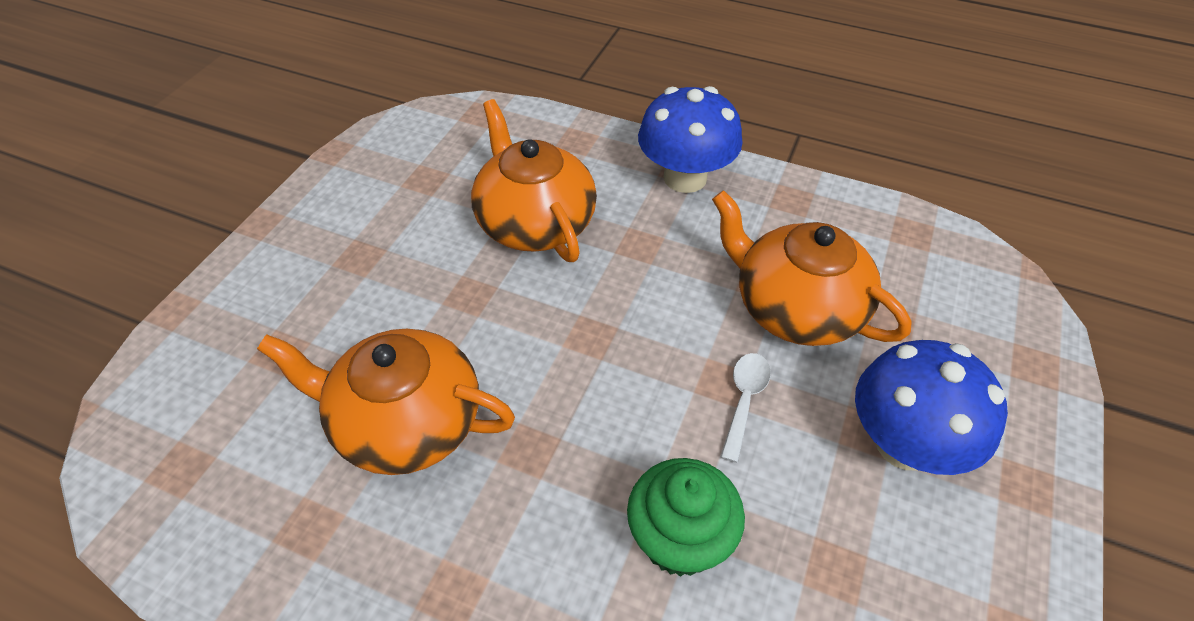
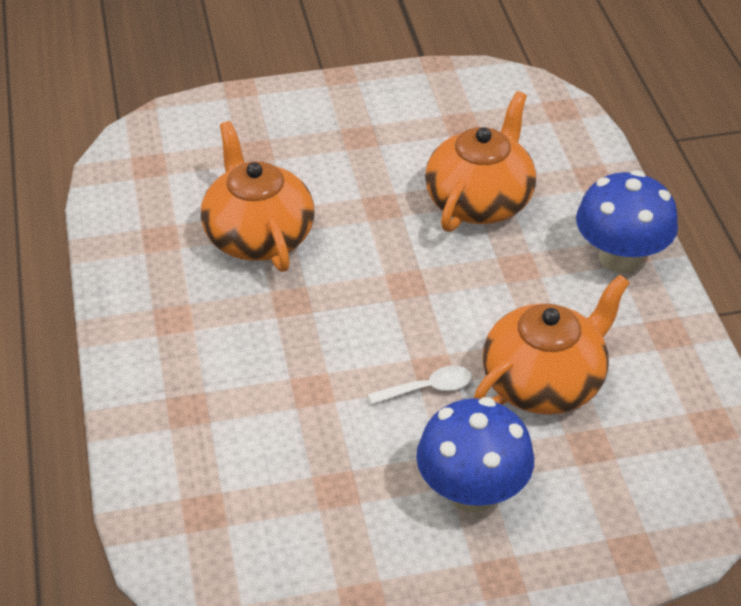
camera: 55 degrees right, 5 degrees down
(679, 539) = (291, 402): green cupcake -> none
(795, 308) = (544, 382): orange teapot -> orange teapot turned 45 degrees clockwise

